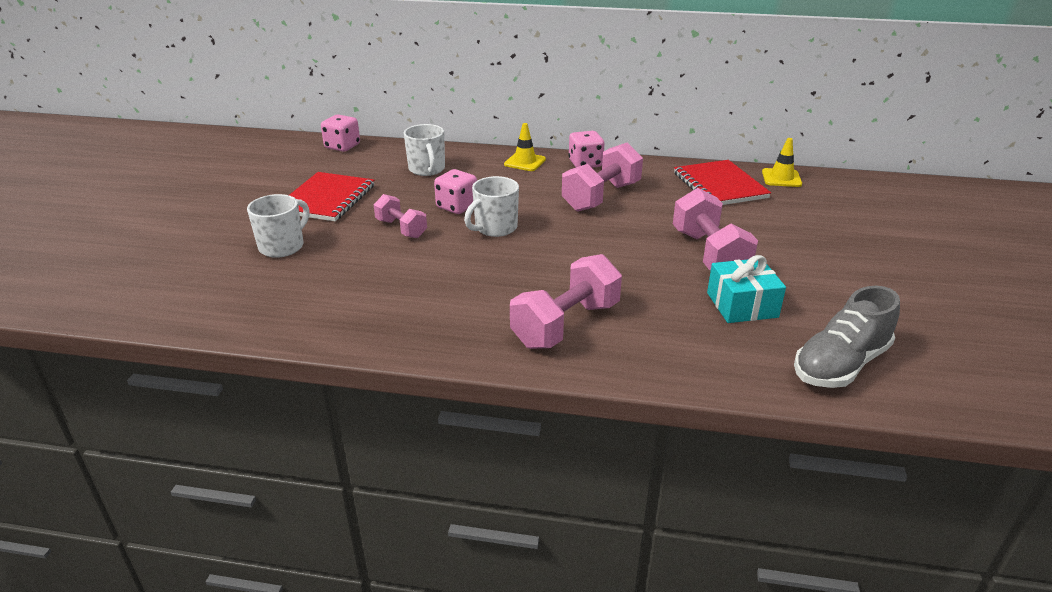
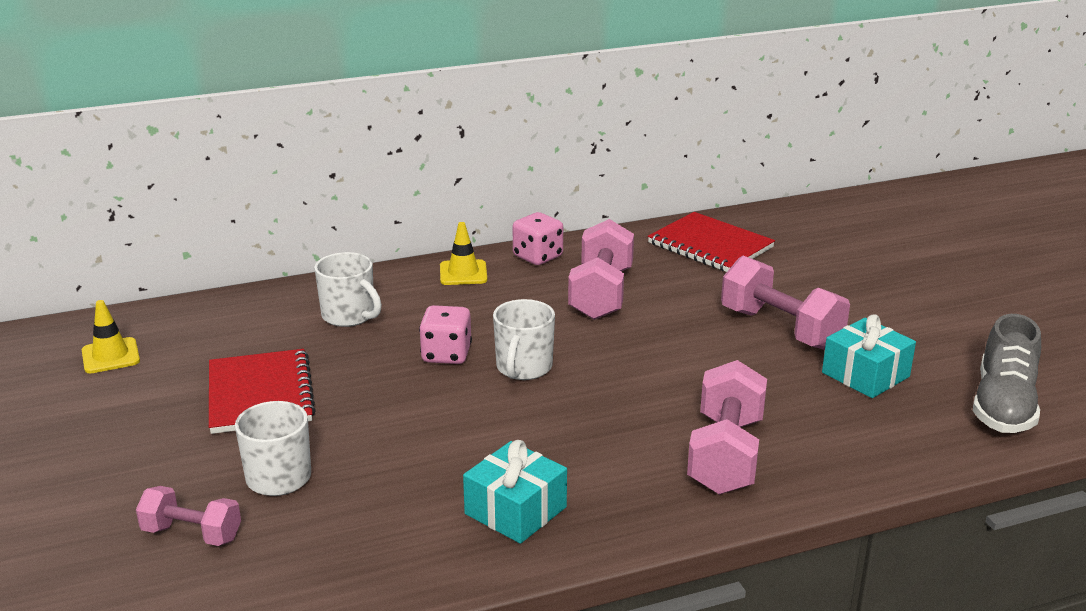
camera: 30 degrees left, 5 degrees down
(342, 146) = (189, 314): pink dice -> none
(387, 311) = (515, 510): none -> turquoise gift
(401, 229) = (410, 404): pink dumbbell -> pink dumbbell (192, 534)
(781, 178) = (761, 220): yellow traffic cone -> yellow traffic cone (110, 356)

